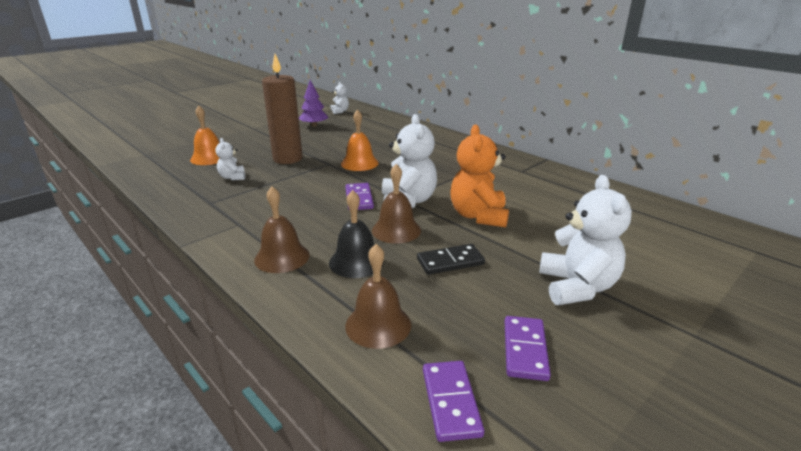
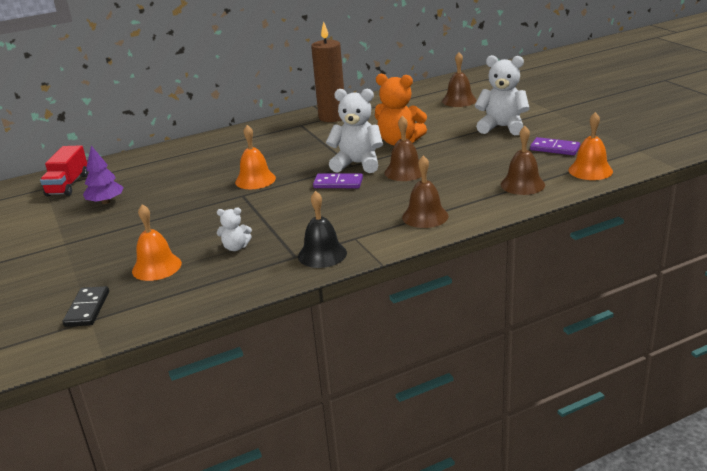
camera: 70 degrees left, 0 degrees up
(287, 159) = (207, 217): brown candle -> brown candle (332, 117)
(340, 111) = (68, 185): white teddy bear -> red truck
(356, 262) = (445, 188): black bell -> black bell (322, 254)
(450, 262) = (459, 157): black domino -> black domino (87, 309)
(451, 402) = (590, 170): purple domino -> orange bell
(647, 240) = (459, 100): none -> brown bell

